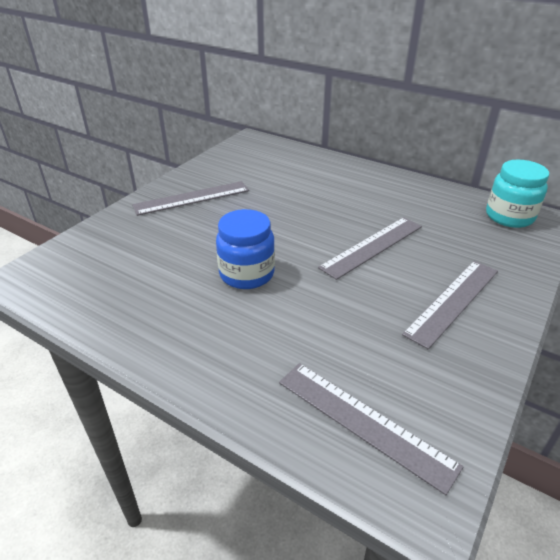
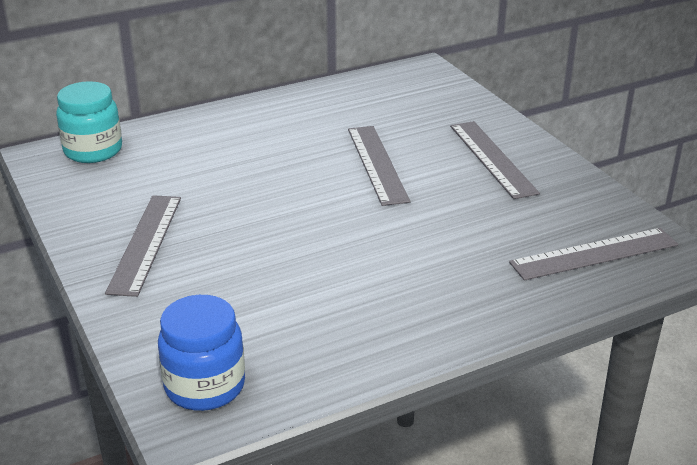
camera: 60 degrees left, 5 degrees down
(247, 274) = (350, 250): blue jar -> blue jar (205, 386)
(509, 216) = (403, 81): turquoise jar -> turquoise jar (93, 151)

